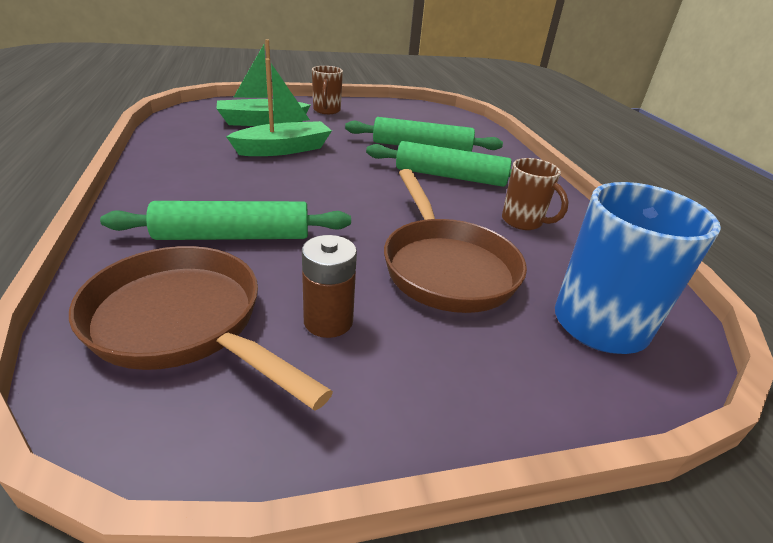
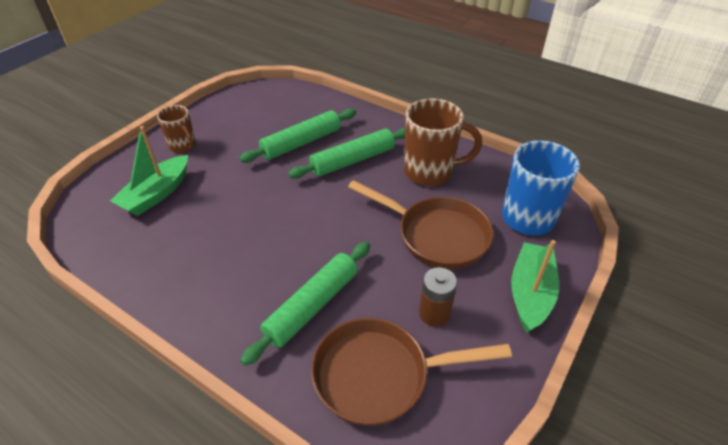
camera: 40 degrees left, 10 degrees up
(284, 149) = (220, 211): green boat -> green boat (530, 293)
(523, 222) = (430, 172): brown mug -> brown mug, size x1.70

